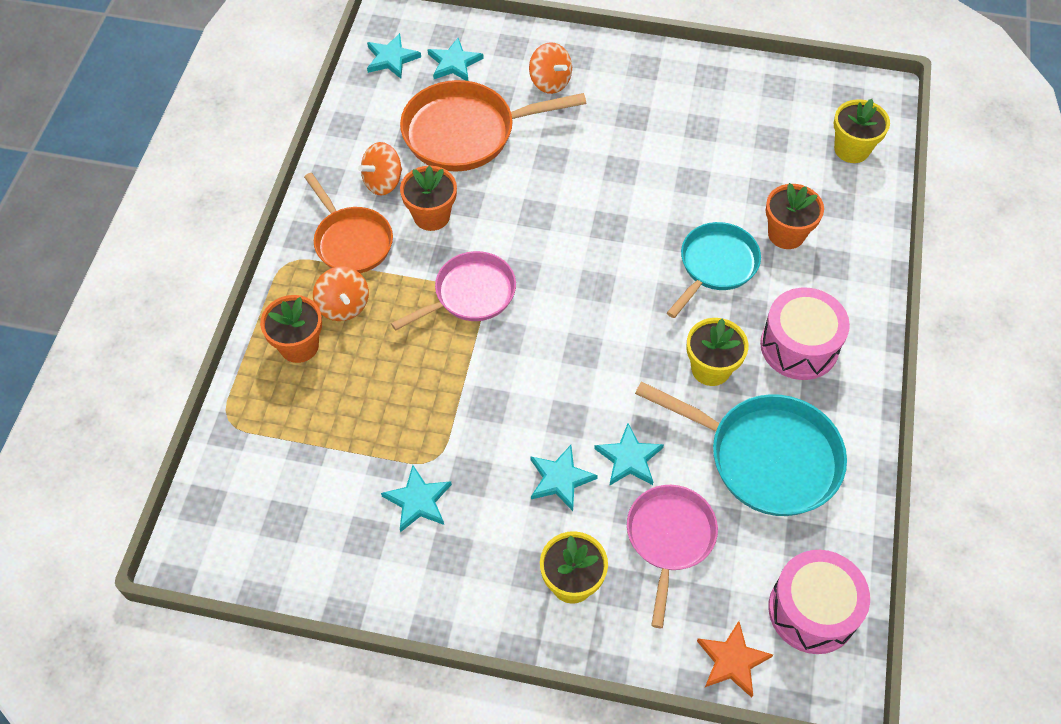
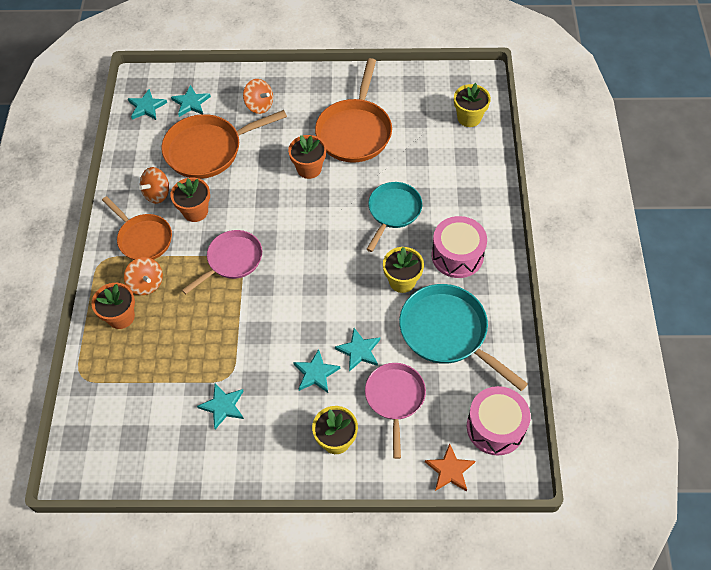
camera: 10 degrees left, 0 degrees up
(680, 141) = (355, 131): none -> orange pan
(765, 457) = (448, 333): turquoise pan -> turquoise pan turned 150 degrees counterclockwise
(786, 234) = (436, 182): orange flower pot -> orange flower pot (309, 169)

